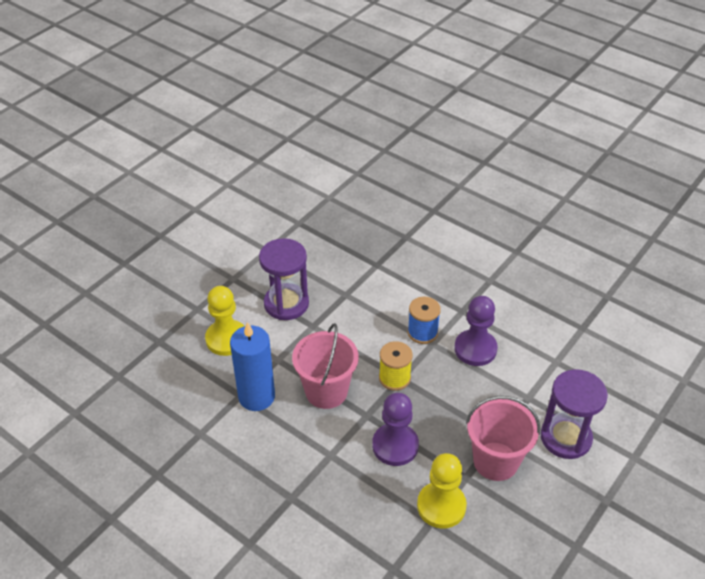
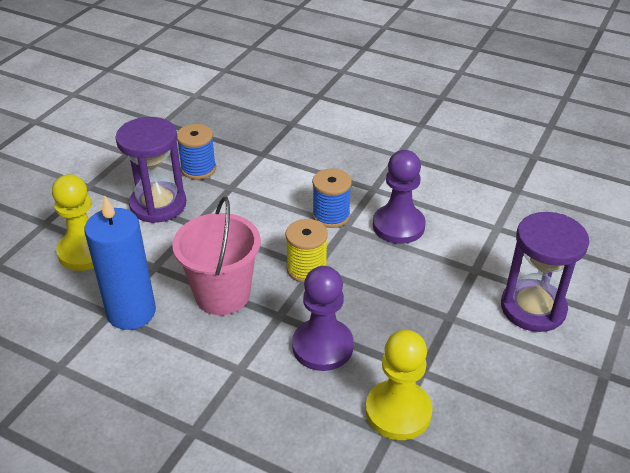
camera: 10 degrees left, 5 degrees down
(322, 273) = (198, 169): none -> blue spool
(495, 461) = (454, 347): pink bucket -> none

